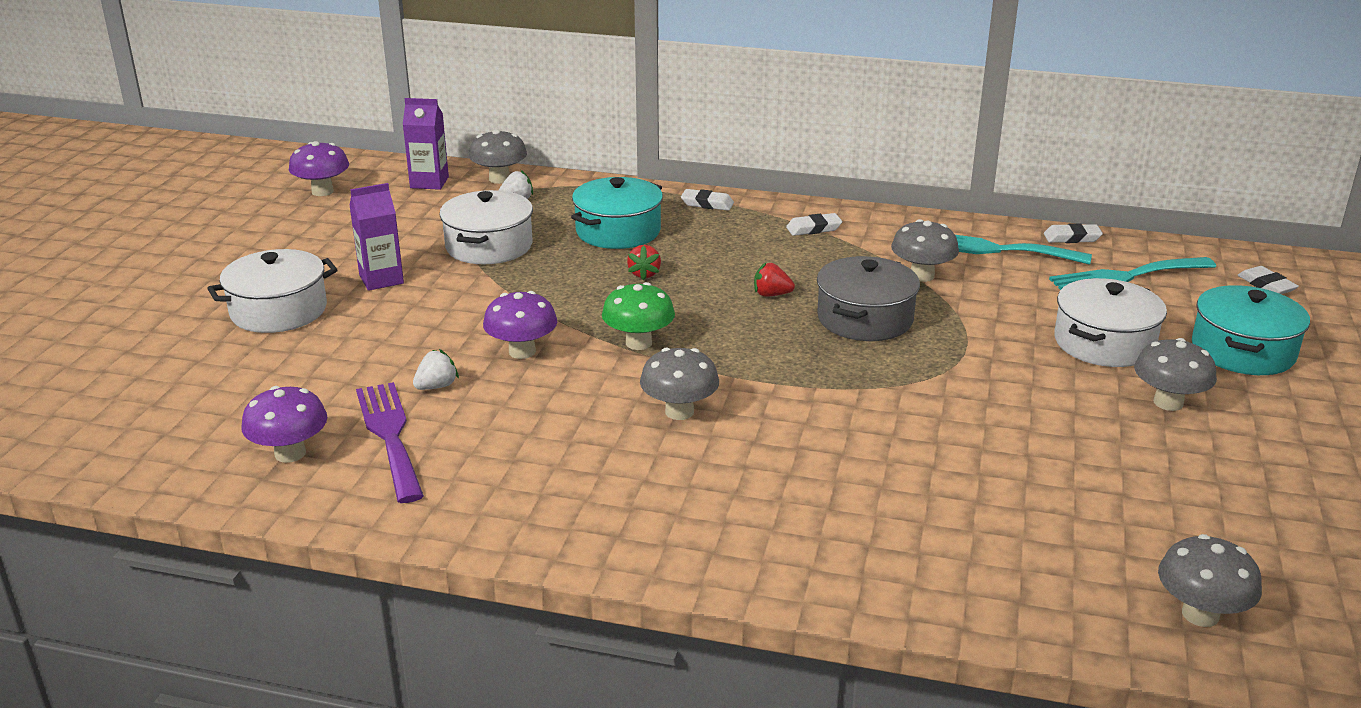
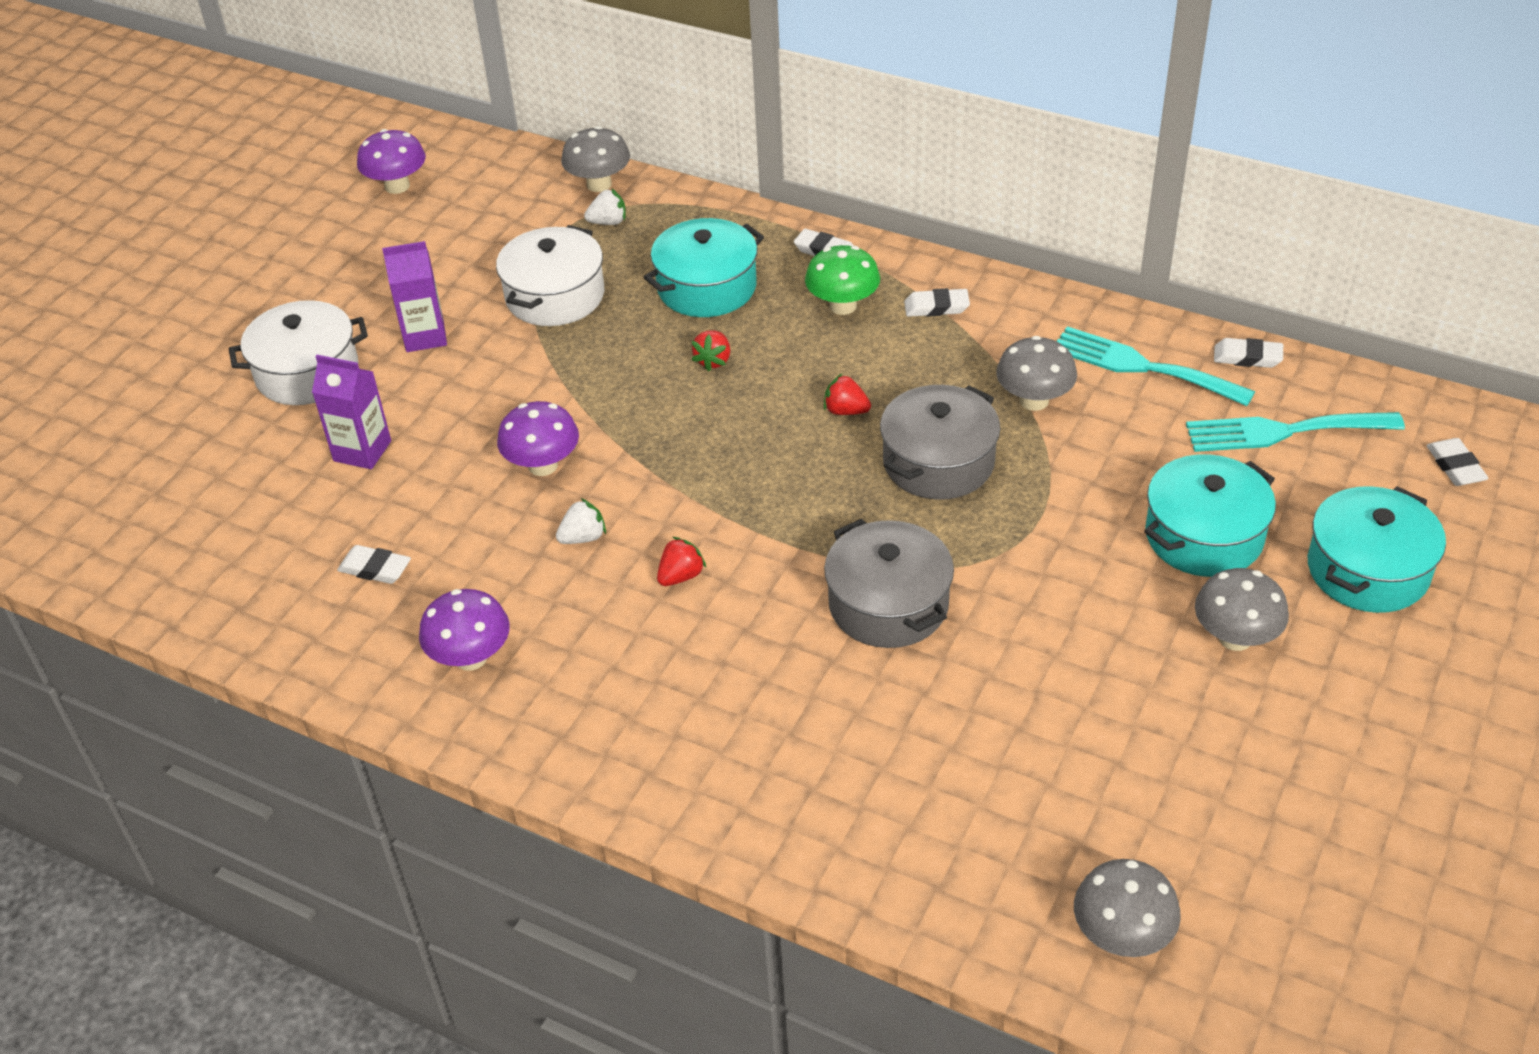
camera: 15 degrees right, 15 degrees up
(290, 453) = (272, 579): purple mushroom -> purple mushroom (471, 657)
(390, 435) = (375, 568): purple fork -> white eraser
(429, 182) = (518, 182): purple carton -> purple carton (362, 451)
(436, 386) = (440, 505): white strawberry -> white strawberry (583, 537)
(638, 343) = (671, 468): green mushroom -> green mushroom (843, 306)
(679, 412) = (681, 576): grey mushroom -> red strawberry
(871, 411) = (888, 604): none -> grey pot
(1104, 343) = (1204, 536): white pot -> turquoise pot

